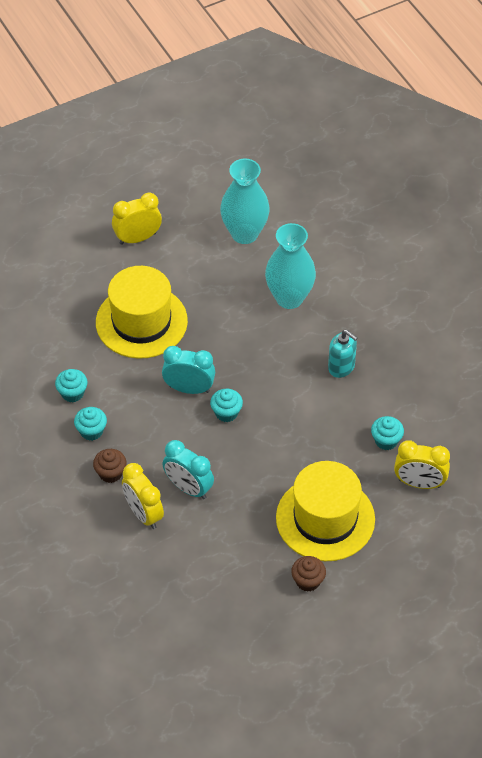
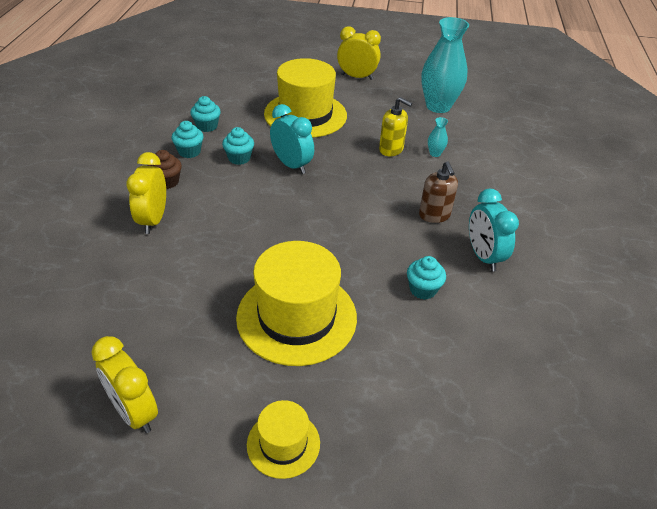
camera: 35 degrees right, 10 degrees down
(188, 488) = (209, 224): turquoise clock -> turquoise clock (483, 256)
(226, 413) = (302, 194): turquoise cupcake -> turquoise cupcake (239, 158)
(251, 317) = (391, 149): none -> yellow soap dispenser
(289, 298) = (435, 153): turquoise vase -> turquoise vase, size x0.41
(308, 581) = (218, 360): brown cupcake -> none
(341, 367) = (434, 215): turquoise soap dispenser -> brown soap dispenser
(395, 601) = (283, 444): none -> yellow hat
(419, 483) = (423, 345): yellow clock -> yellow clock (134, 412)

